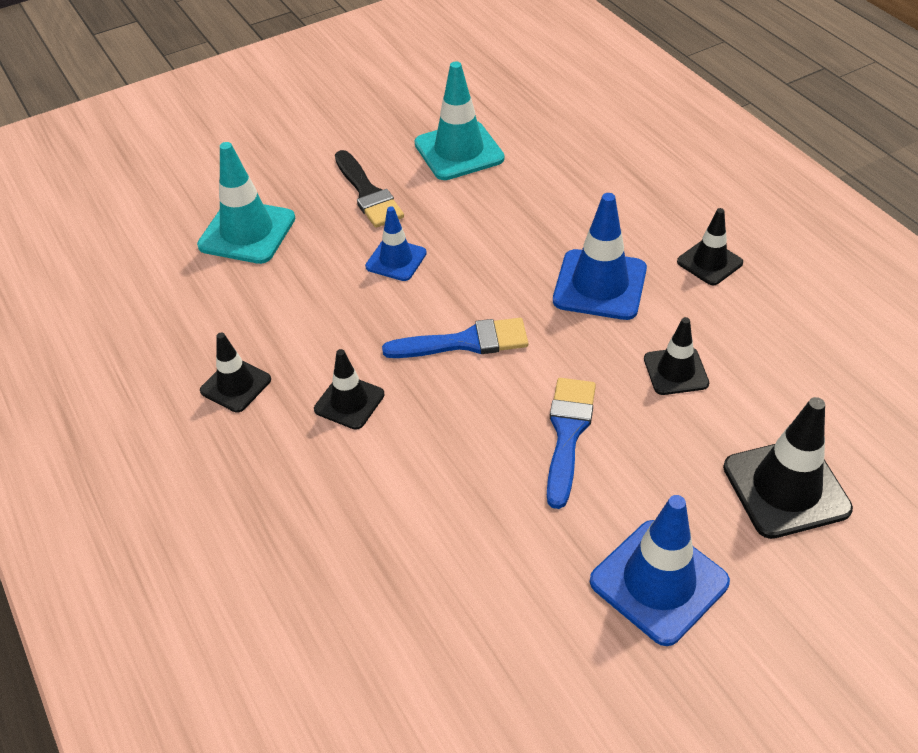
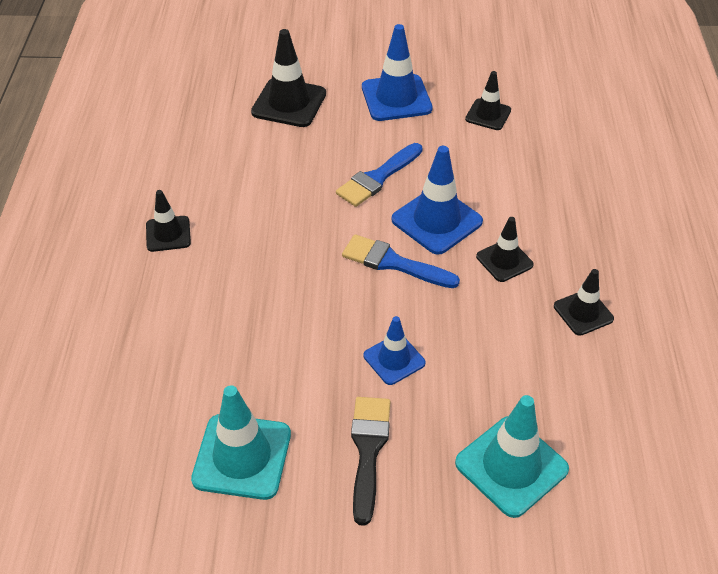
camera: 150 degrees left, 0 degrees up
(599, 285) = (260, 256): blue traffic cone -> blue traffic cone (436, 221)
(675, 371) = (277, 180): black traffic cone -> black traffic cone (488, 115)

